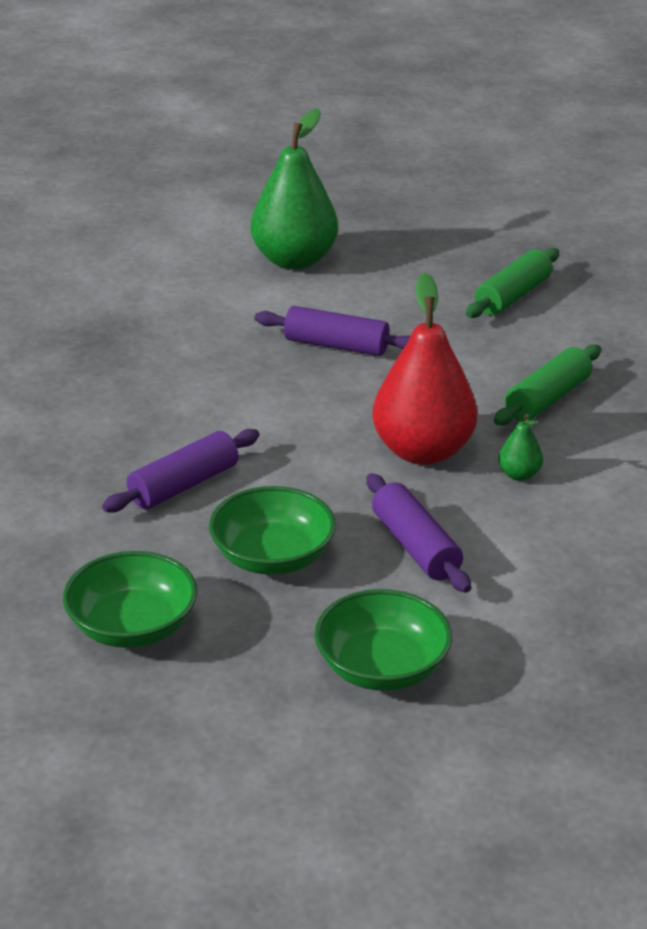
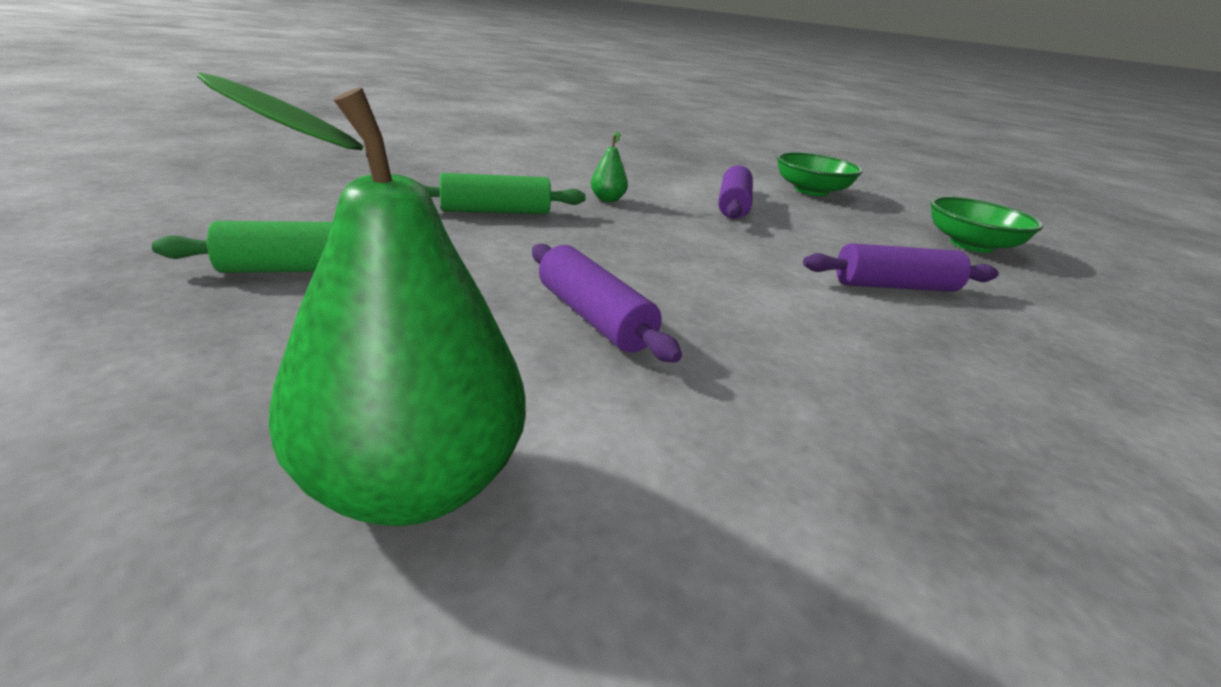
camera: 145 degrees left, 5 degrees down
(272, 557) = (842, 233): green bowl -> none
(423, 451) = (653, 228): red pear -> none

